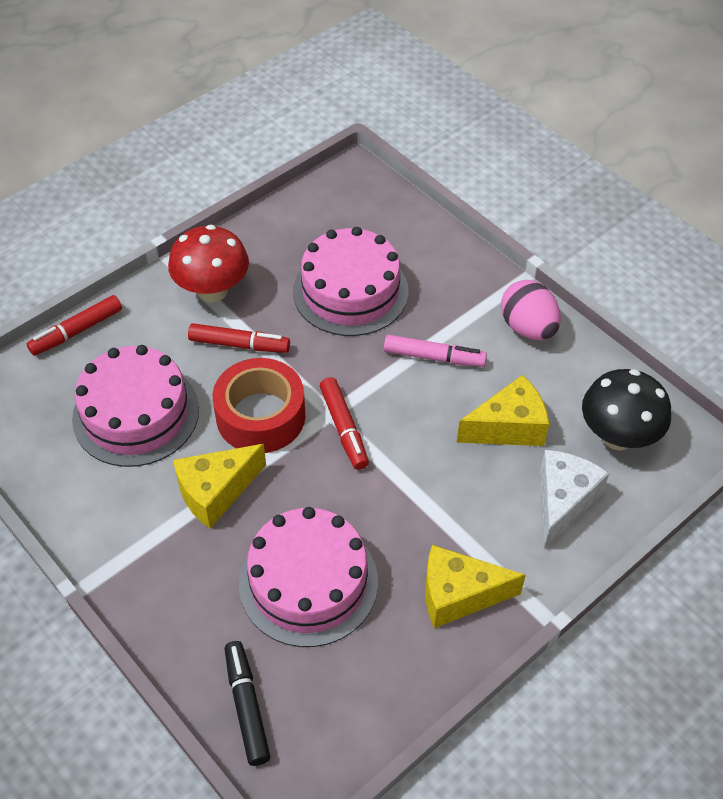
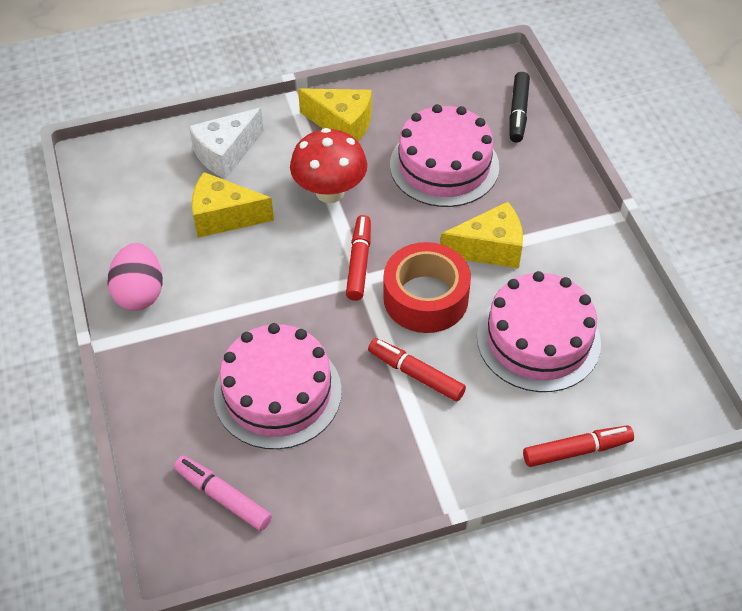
camera: 155 degrees left, 0 degrees up
(212, 291) = (418, 447): red mushroom -> red mushroom (330, 192)
(433, 357) = (243, 296): pink marker -> pink marker (223, 497)
(617, 436) = (145, 181): black mushroom -> none

